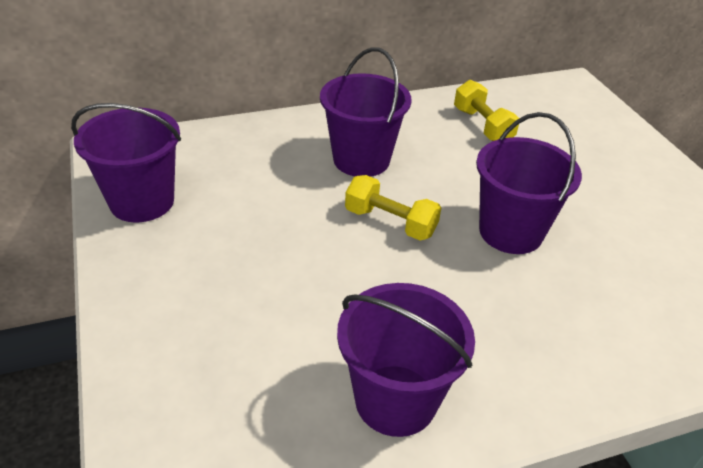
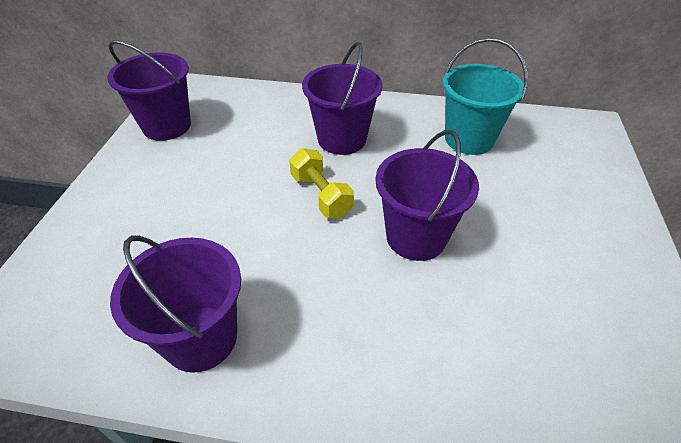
camera: 30 degrees right, 5 degrees up
(482, 126) = (469, 139): yellow dumbbell -> turquoise bucket

